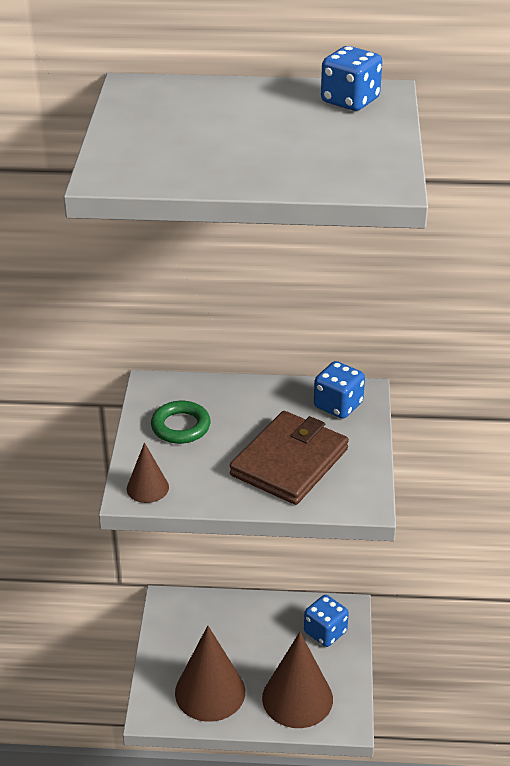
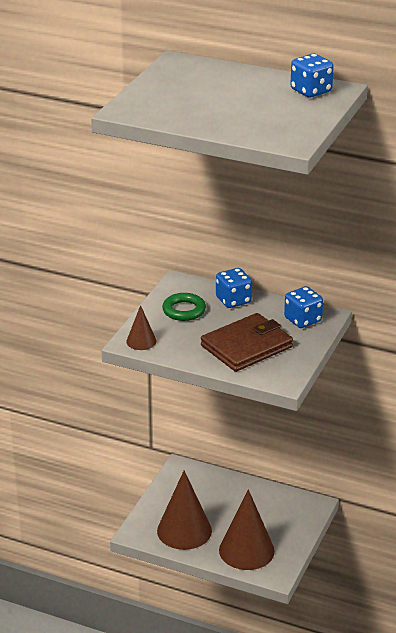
camera: 20 degrees right, 5 degrees down
(325, 632) = (290, 514): blue dice -> blue dice (233, 300)

